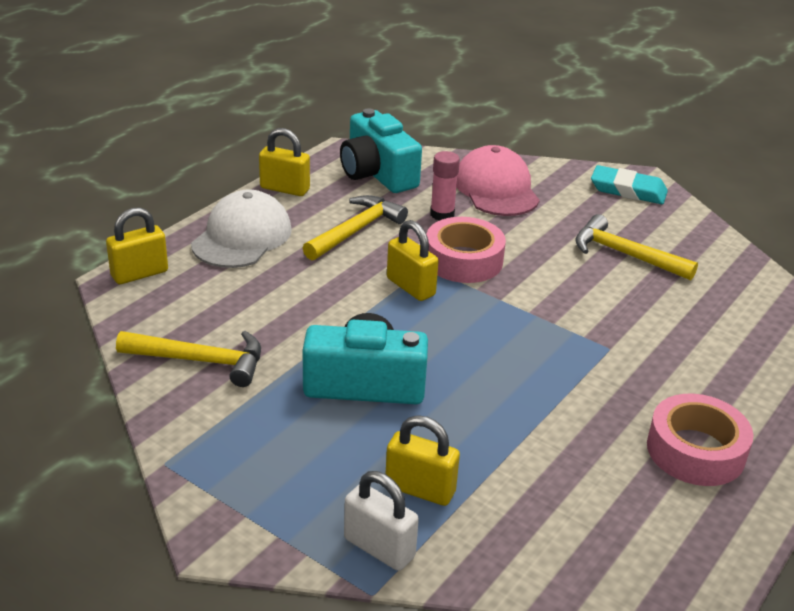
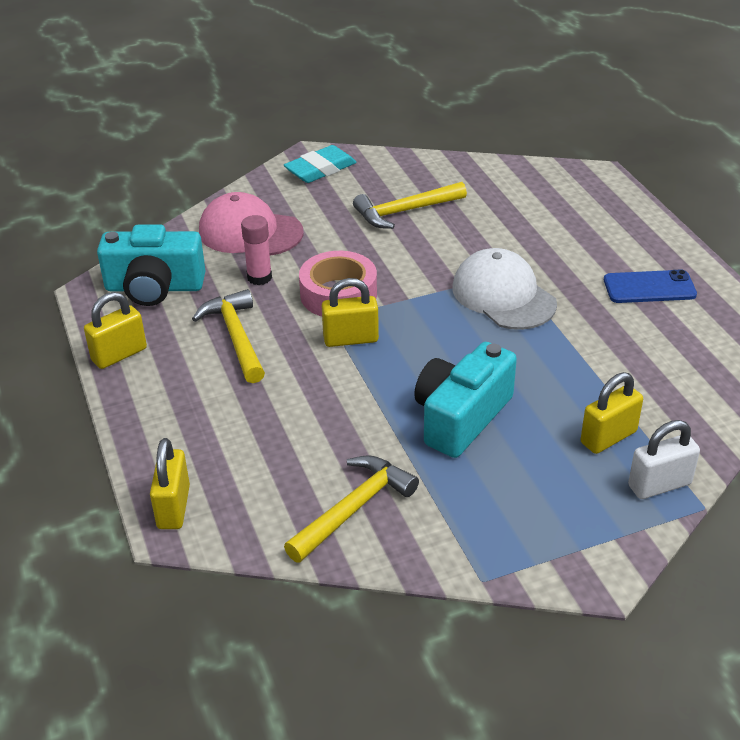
camera: 55 degrees left, 5 degrees up
(242, 237) = (176, 413): white cap -> white cap (503, 295)
(695, 451) = (649, 287): pink tape -> blue phone

